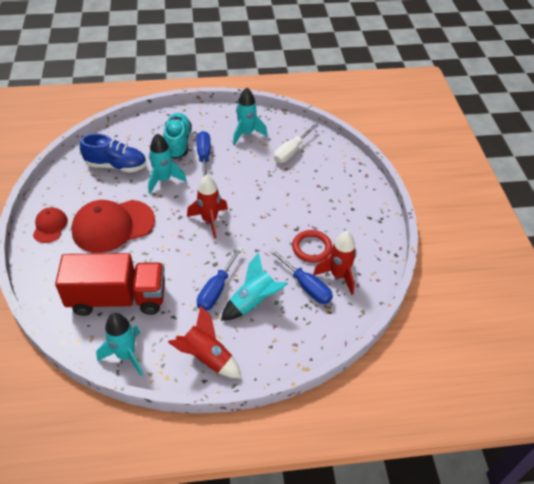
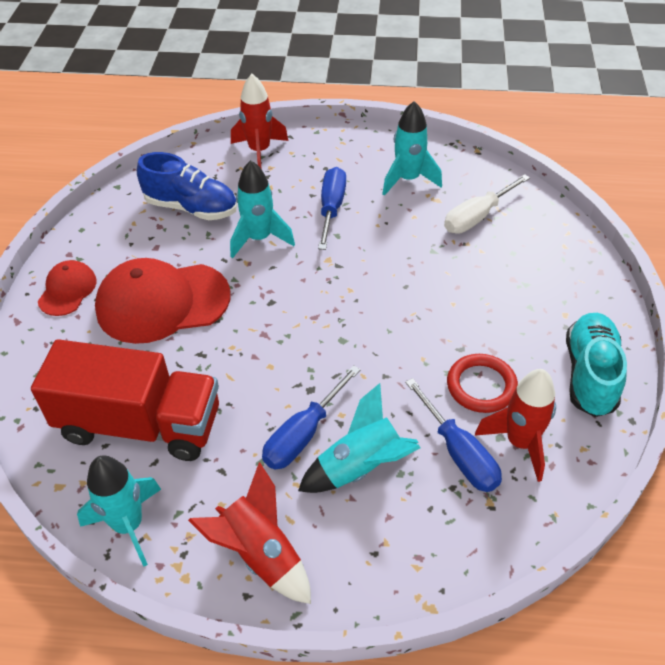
camera: 15 degrees right, 0 degrees up
(178, 143) = (295, 183): turquoise shoe -> turquoise shoe (590, 375)
(209, 220) = (317, 314): red rocket -> red rocket (259, 151)

